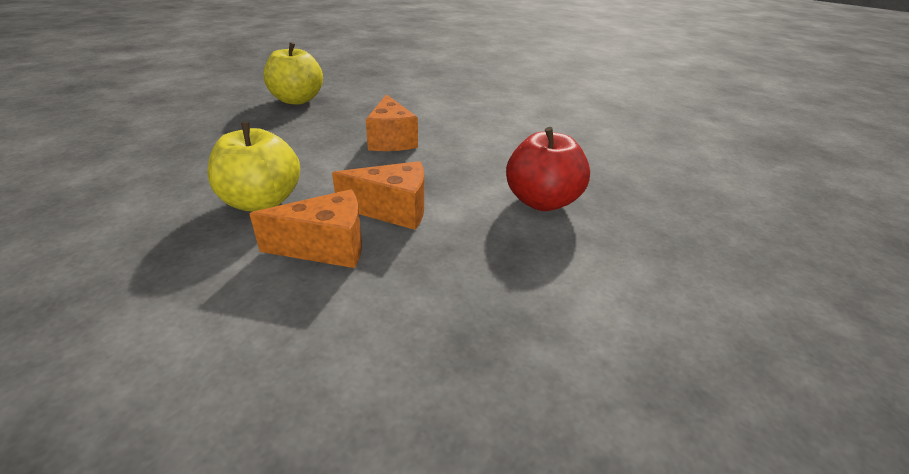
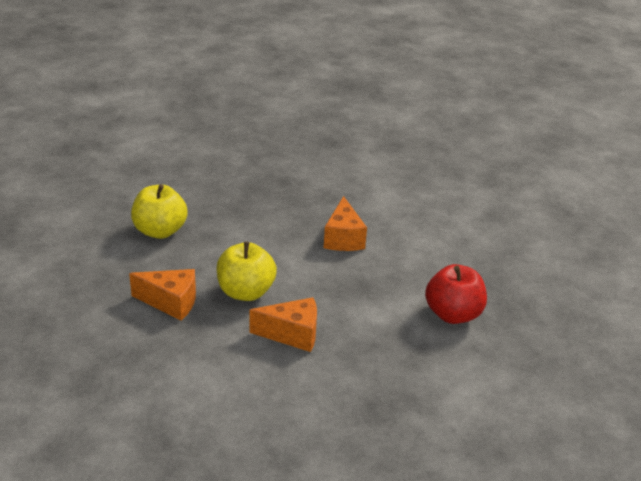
camera: 10 degrees right, 0 degrees up
(297, 100) = (262, 180): yellow apple -> yellow apple (160, 231)
(393, 210) = (339, 310): orange cheese -> orange cheese (171, 302)

